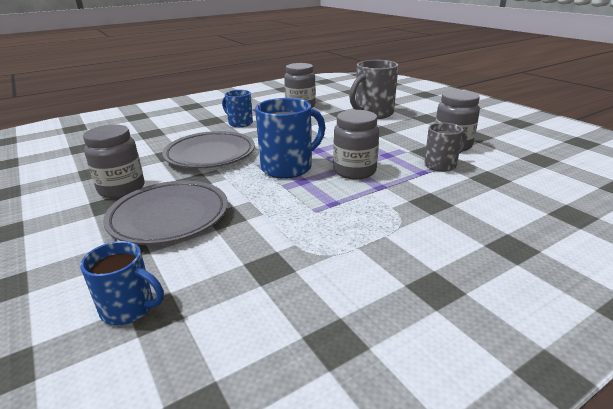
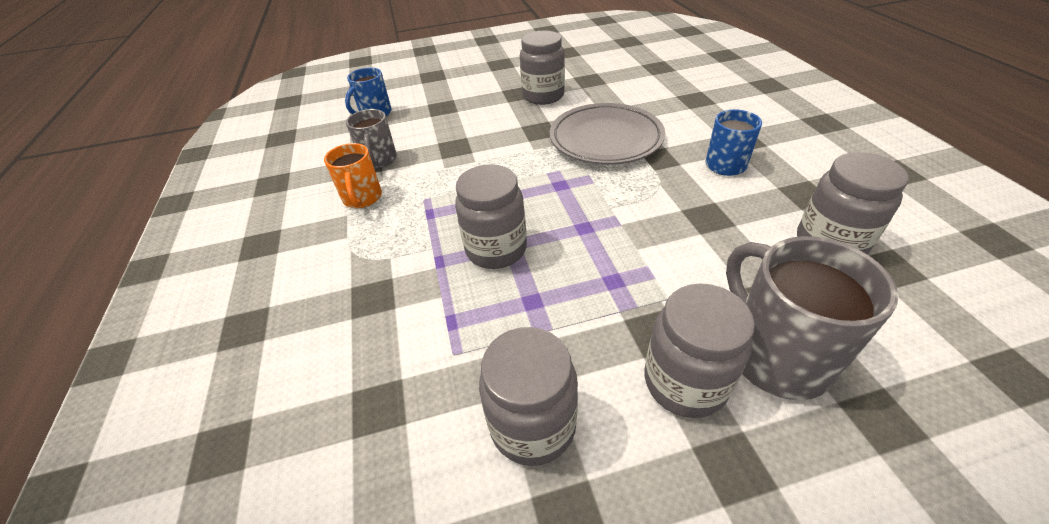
camera: 110 degrees right, 15 degrees up
(169, 217) = (474, 121): grey plate -> none
(288, 167) = (539, 194): blue mug -> none
(330, 246) = (362, 198): none -> orange mug
(401, 125) = (685, 382): none -> grey jar
(441, 165) = (460, 360): grey mug -> grey mug (379, 160)

